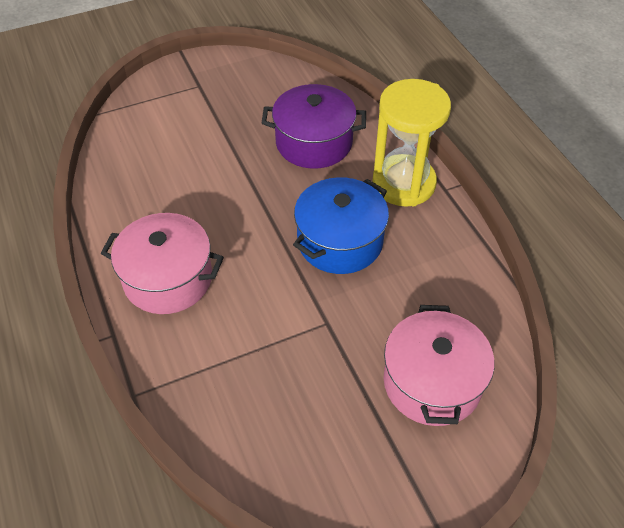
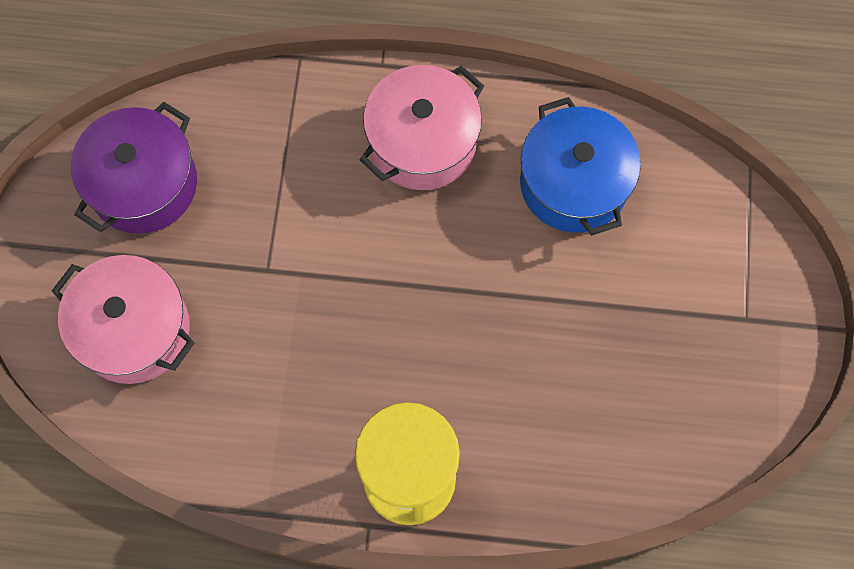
camera: 120 degrees right, 20 degrees up
(314, 142) = (547, 409): purple pot -> purple pot (143, 184)
(340, 241) = (365, 346): blue pot -> blue pot (574, 183)

